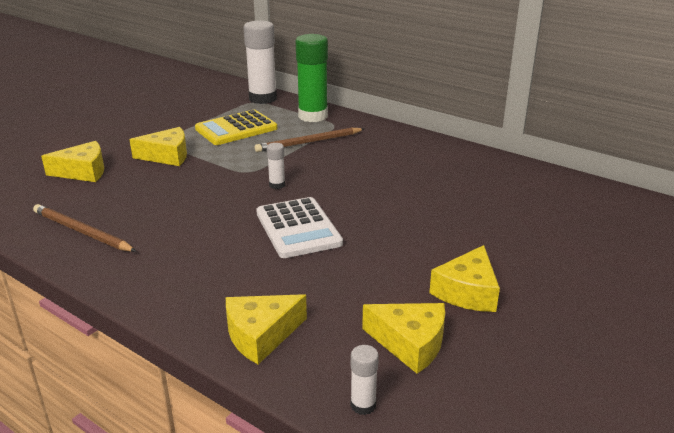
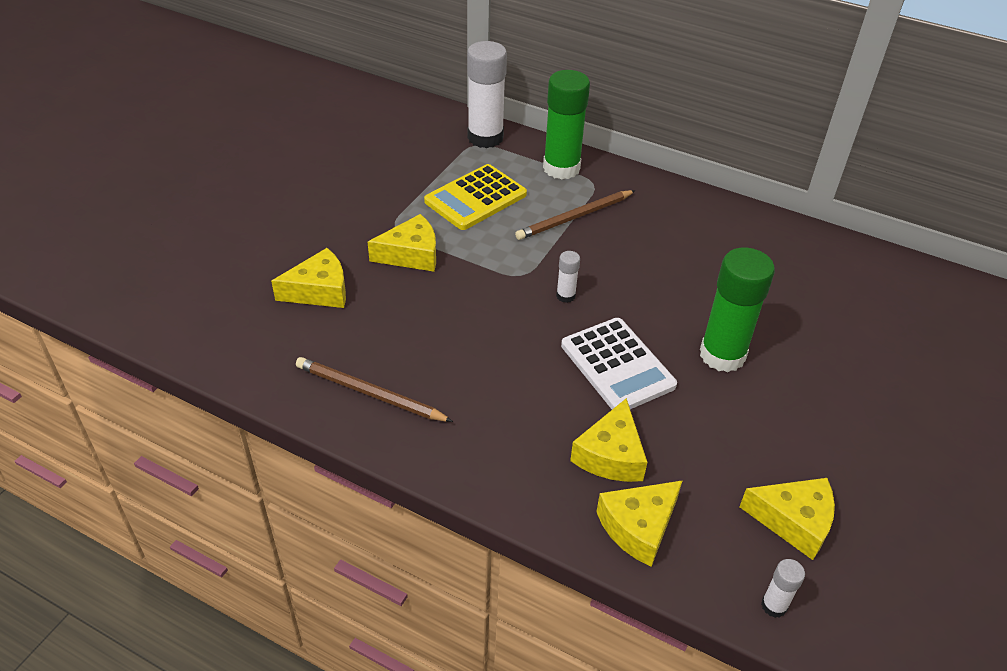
camera: 10 degrees left, 15 degrees up
(393, 227) = (722, 355): none -> green glue stick
(467, 292) = (829, 444): yellow cheese -> yellow cheese (611, 455)

